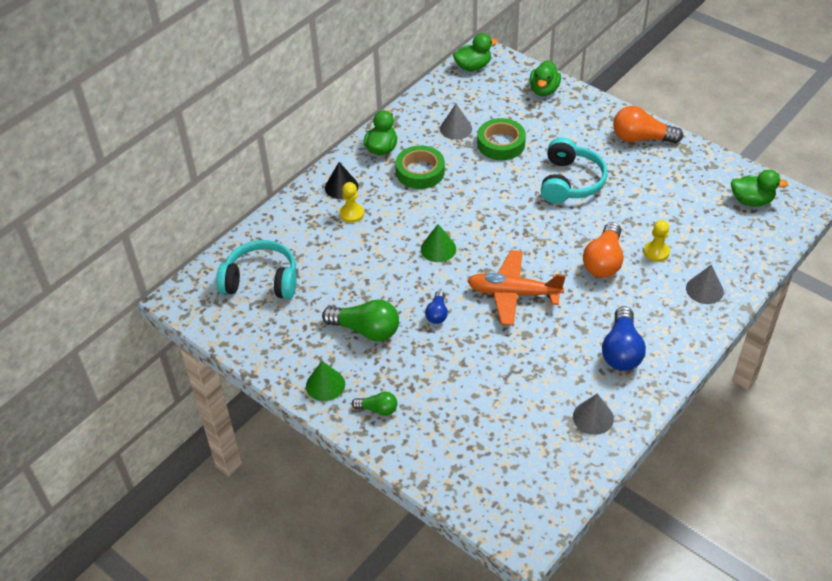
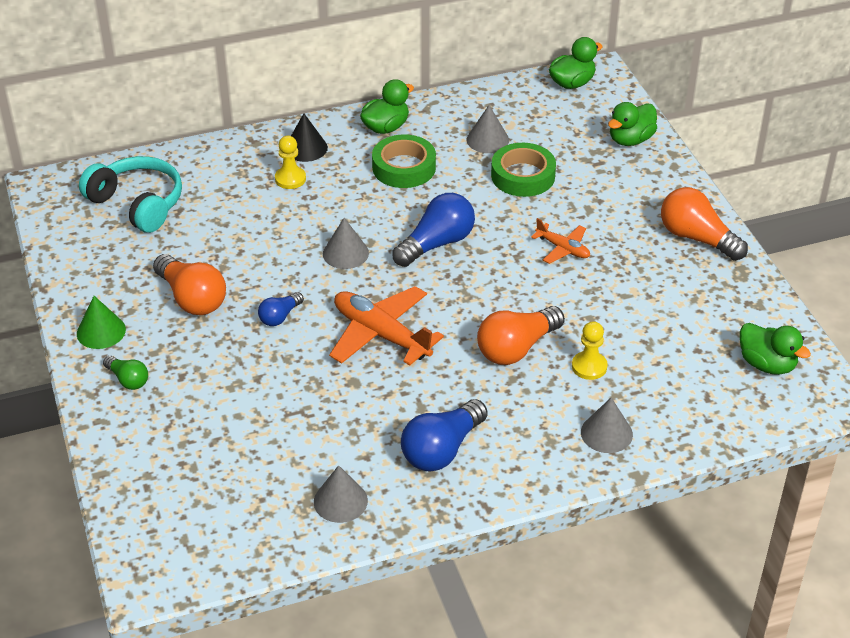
camera: 30 degrees right, 5 degrees down
(366, 330) = (192, 298): green light bulb -> orange light bulb
(438, 249) = (345, 253): green cone -> grey cone
(473, 66) = (572, 83): green duck -> green duck turned 45 degrees counterclockwise
(490, 215) = (437, 244): none -> blue light bulb
(570, 182) = (563, 249): turquoise headphones -> orange plane

